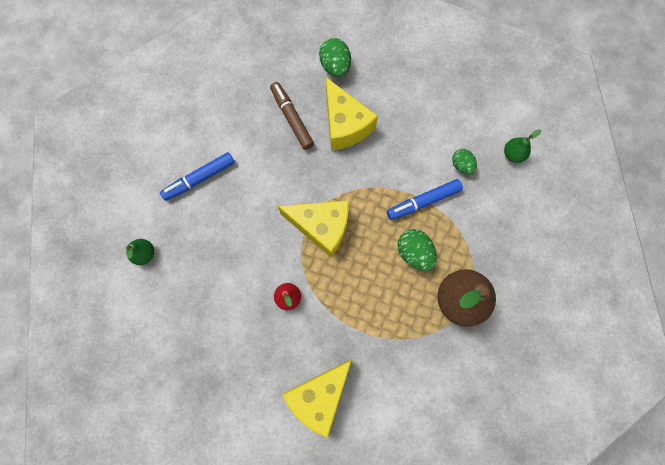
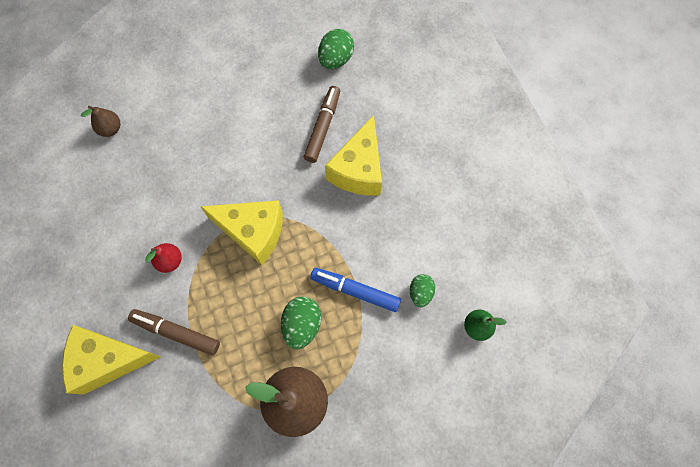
camera: 45 degrees right, 5 degrees down
(144, 254) = (110, 129): green pear -> brown pear
(200, 178) = (207, 110): blue marker -> none
(321, 227) = (253, 232): yellow cheese -> yellow cheese turned 45 degrees counterclockwise
(335, 66) = (401, 117): green egg -> green egg (336, 60)
(343, 335) = (176, 333): none -> brown marker

